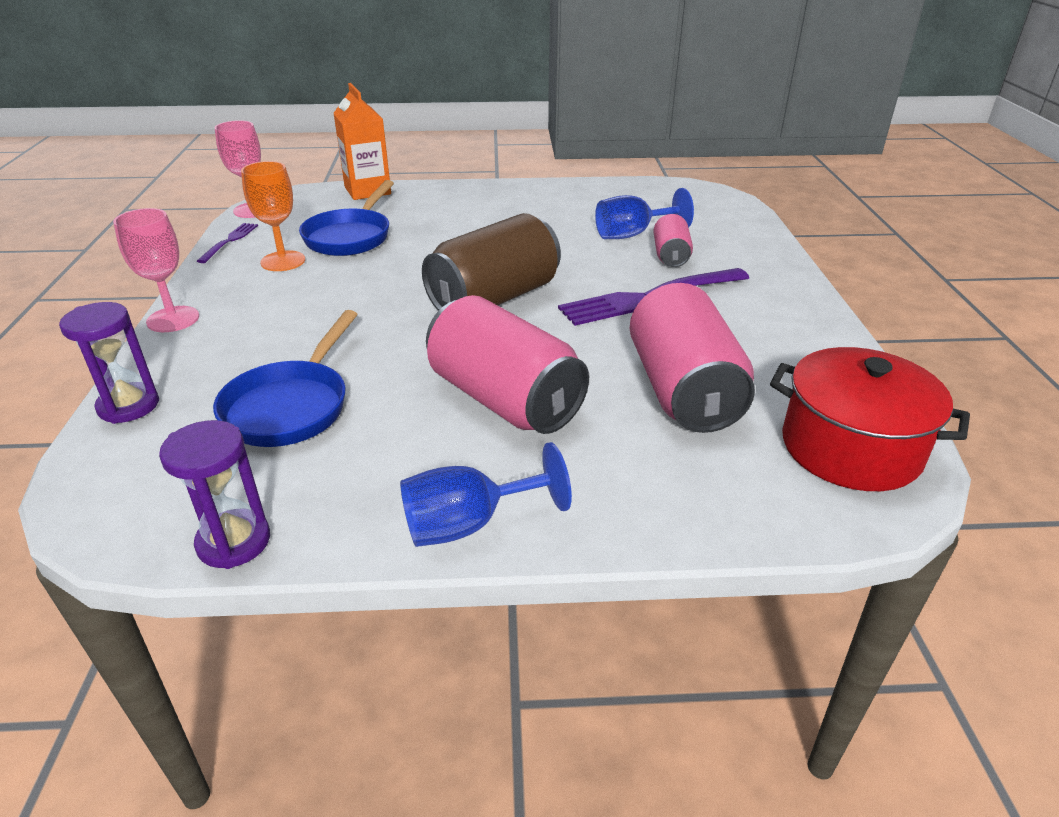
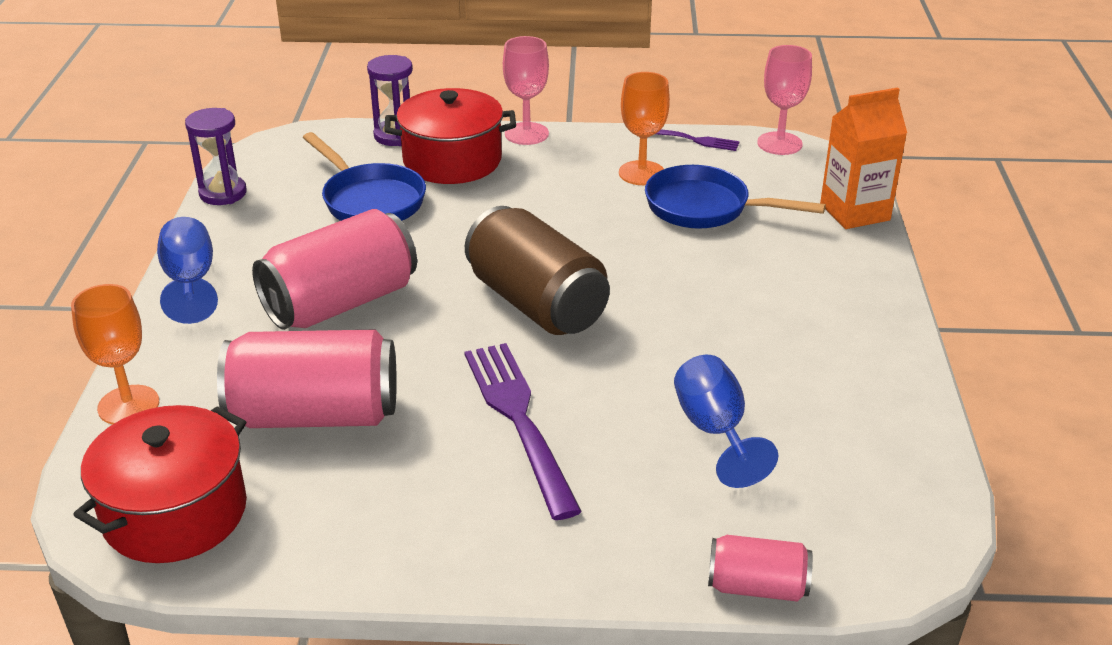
camera: 95 degrees right, 0 degrees up
(215, 359) = (452, 160): none -> red pot
(291, 406) = (370, 200): blue pan -> blue pan turned 150 degrees counterclockwise
(670, 256) = (640, 458): pink can -> pink can (757, 587)
(722, 519) = (128, 405): none -> orange goblet

